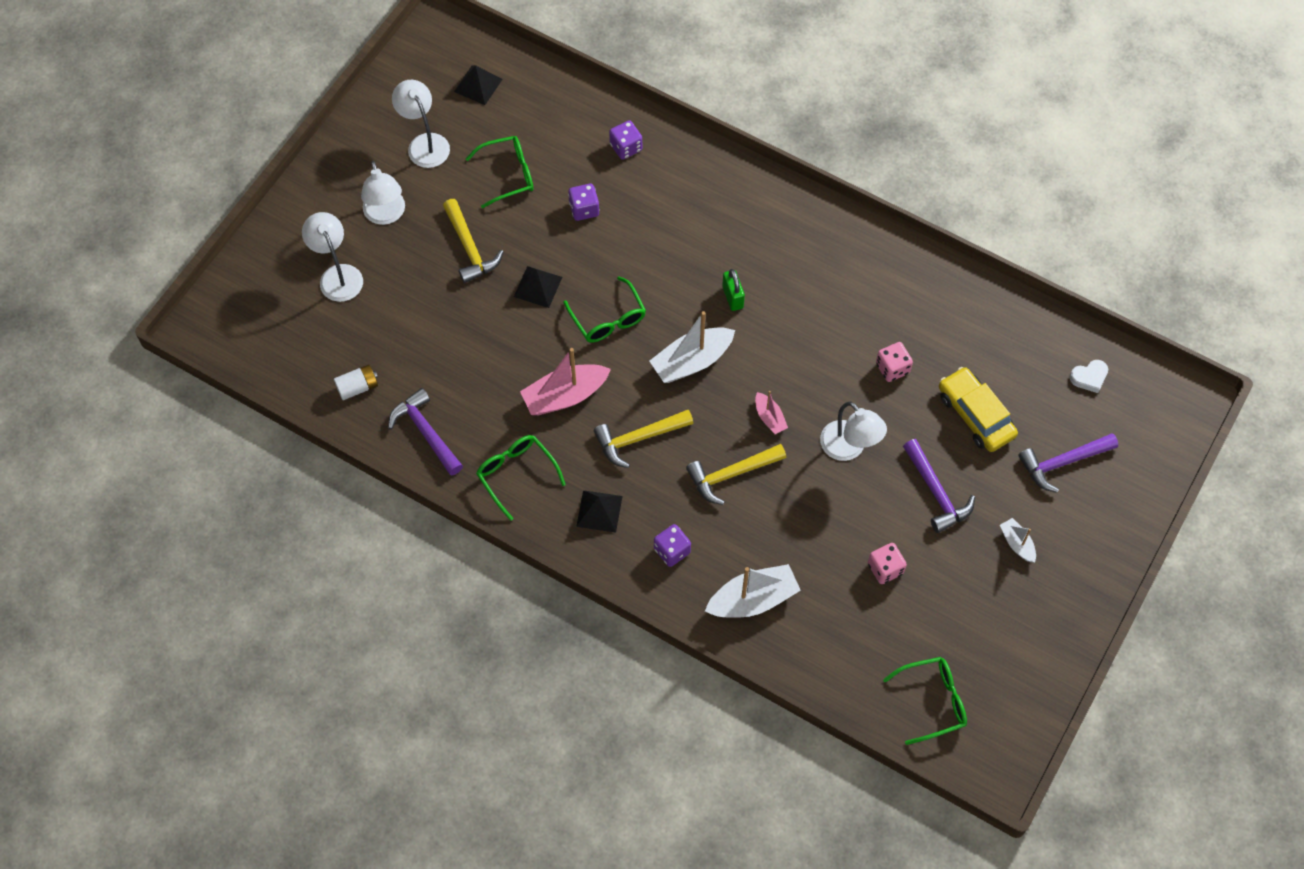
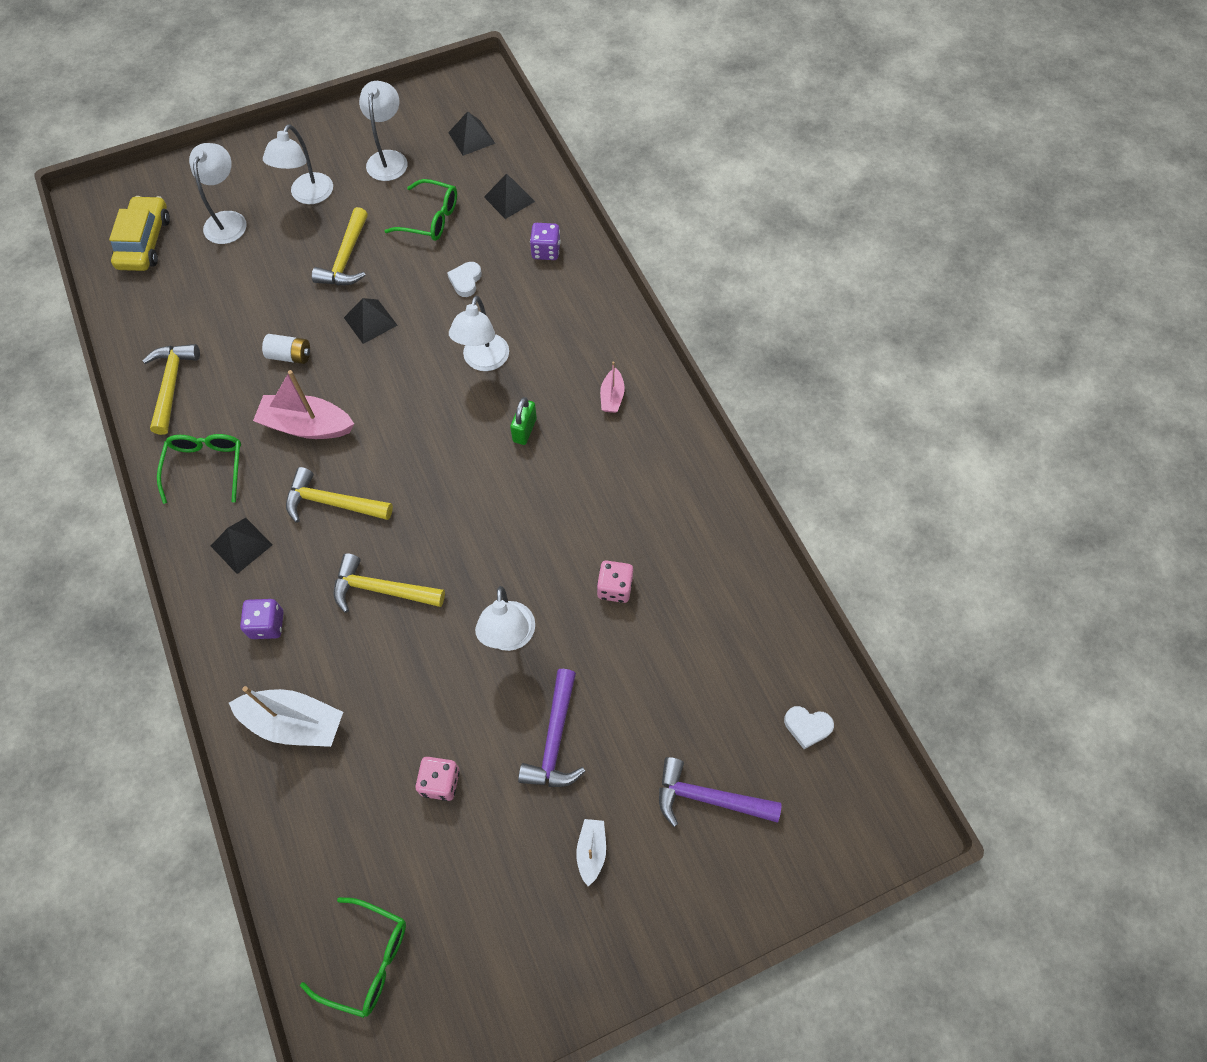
camera: 35 degrees right, 0 degrees up
(358, 387) = (157, 315): white battery -> white battery (290, 356)
(426, 432) = (172, 385): purple hammer -> yellow hammer
(557, 120) = (509, 199): none -> black pyramid
(584, 209) = (465, 281): purple dice -> white heart
(608, 319) = (402, 383): green glasses -> none
(655, 264) = (483, 361): none -> white lamp
(691, 361) = (439, 464): white boat -> none
(769, 417) = (462, 559): pink boat -> pink boat (612, 397)
(975, 415) = (658, 687): yellow car -> yellow car (145, 242)

